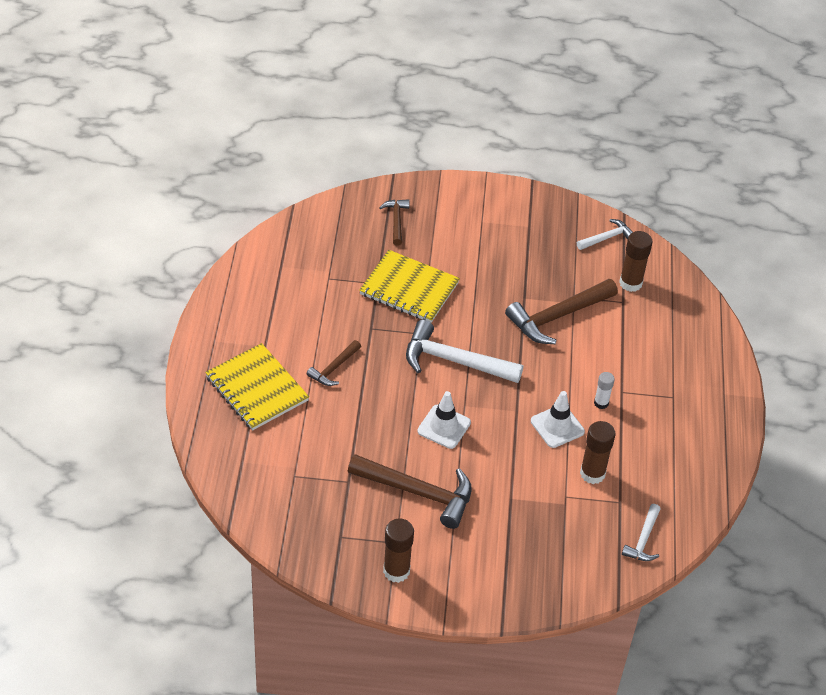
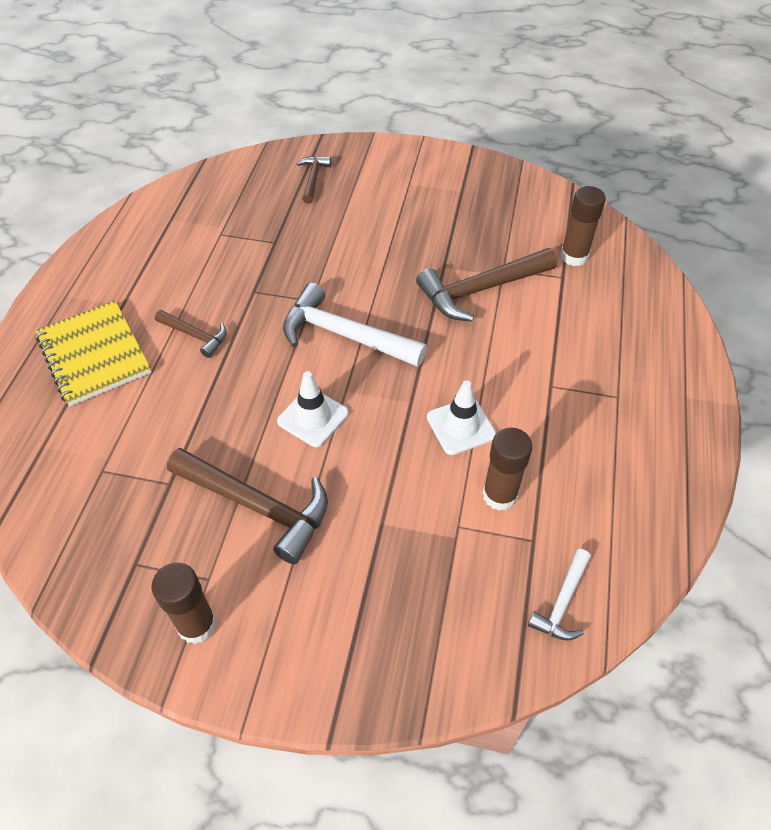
camera: 10 degrees right, 5 degrees up
(334, 368) = (195, 335): brown hammer -> brown hammer turned 105 degrees counterclockwise
(409, 289) = (309, 250): yellow notebook -> none
(601, 403) = (522, 399): white glue stick -> none
(606, 238) = (550, 206): white hammer -> none

